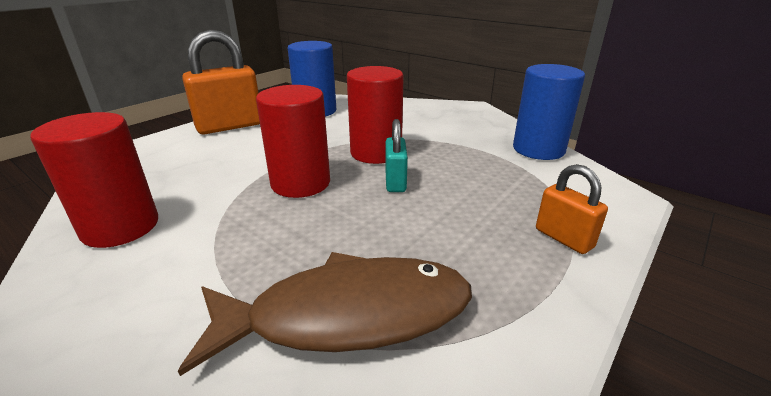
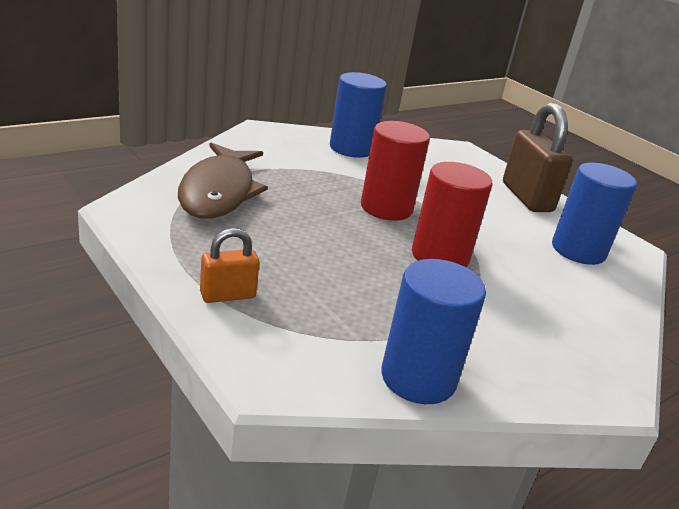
camera: 100 degrees right, 0 degrees up
(120, 227) = (351, 148): red cylinder -> blue cylinder
(230, 126) = (526, 197): orange padlock -> brown padlock
(395, 182) = (369, 249): turquoise padlock -> none

